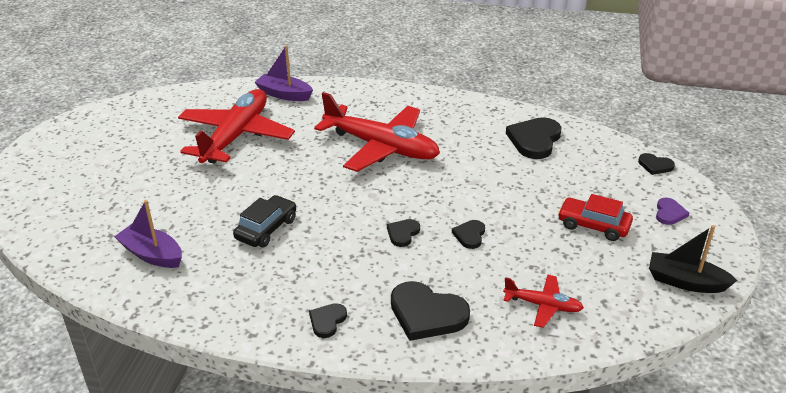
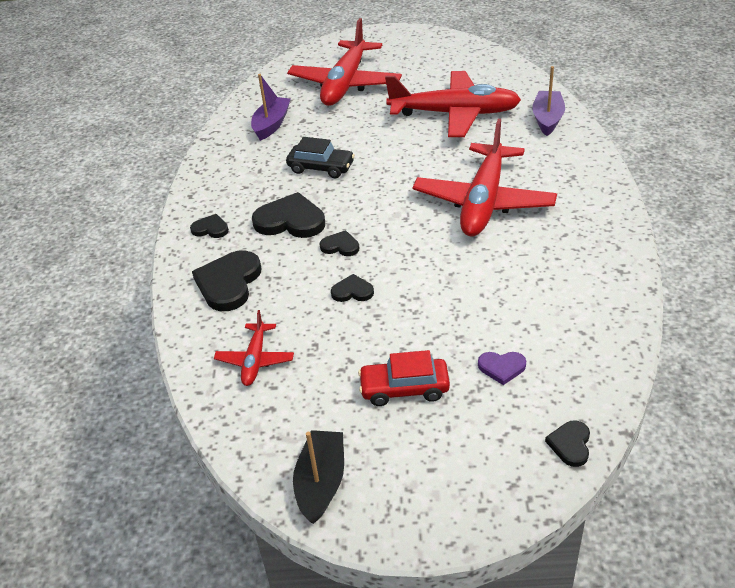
camera: 80 degrees right, 5 degrees up
(115, 191) = (345, 84): none -> red plane
(534, 140) = (567, 316): black heart -> black heart (290, 221)
(593, 225) = (404, 388): red car -> red car turned 105 degrees counterclockwise
(669, 213) = (459, 464): purple heart -> purple heart (502, 367)

